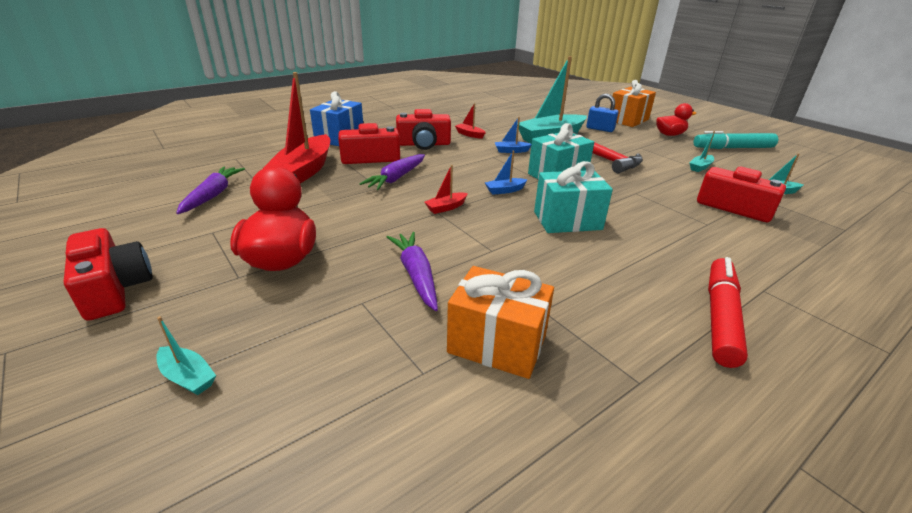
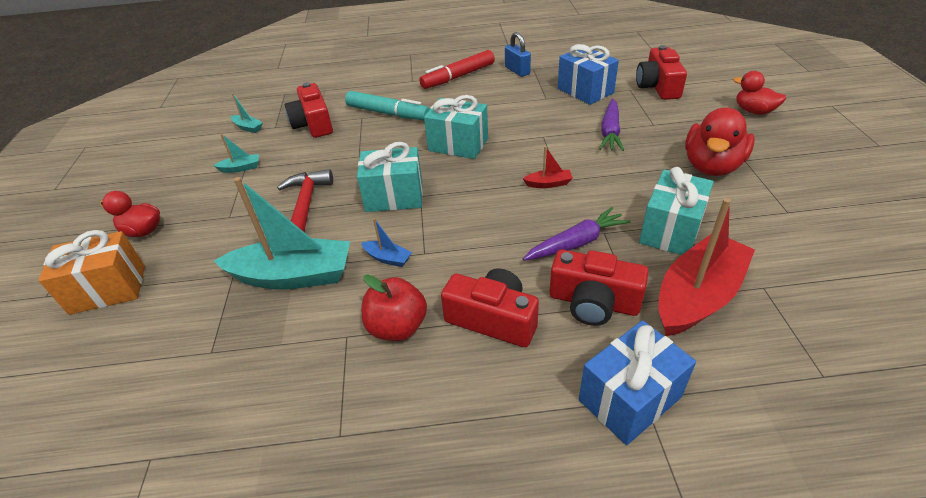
camera: 145 degrees left, 10 degrees up
(114, 289) = (841, 172): red camera -> red camera (658, 86)
(188, 377) = (753, 111): turquoise boat -> red duck
(213, 195) = (815, 274): purple carrot -> none
(325, 198) = (670, 230): none -> turquoise gift
(469, 134) = (397, 327): red boat -> red apple
(497, 344) = (585, 91): orange gift -> blue gift
(505, 190) = (472, 190): blue boat -> none
(600, 129) = (194, 276): blue padlock -> blue padlock (517, 71)
(732, 148) = (143, 185): turquoise marker -> turquoise marker (388, 113)

